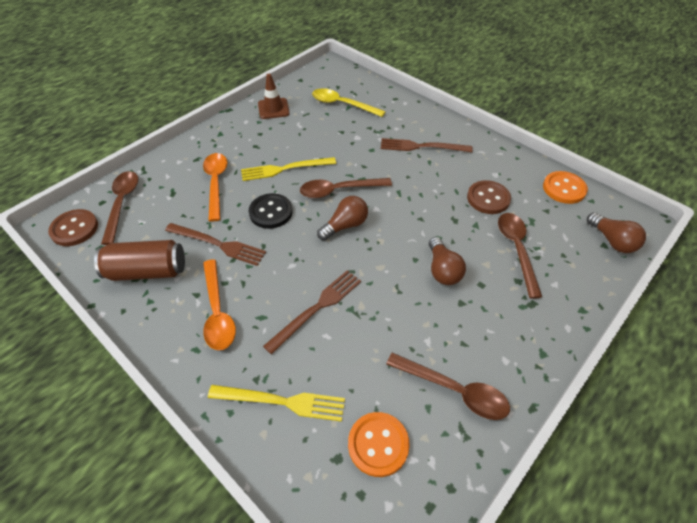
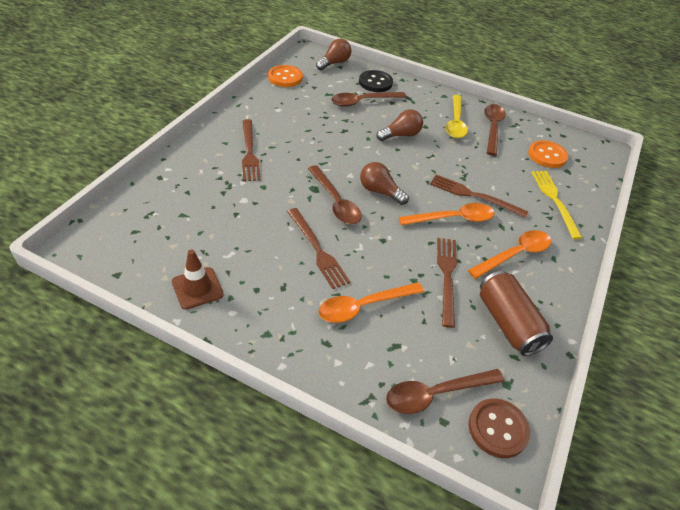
camera: 110 degrees left, 5 degrees down
(271, 212) = (386, 246): black button -> black button (375, 82)
(285, 169) = (317, 250): yellow fork -> brown fork
(287, 274) = (453, 219): none -> orange spoon
(342, 104) = (178, 220): yellow spoon -> yellow spoon (455, 122)
(488, 198) = (311, 113): brown button -> none

